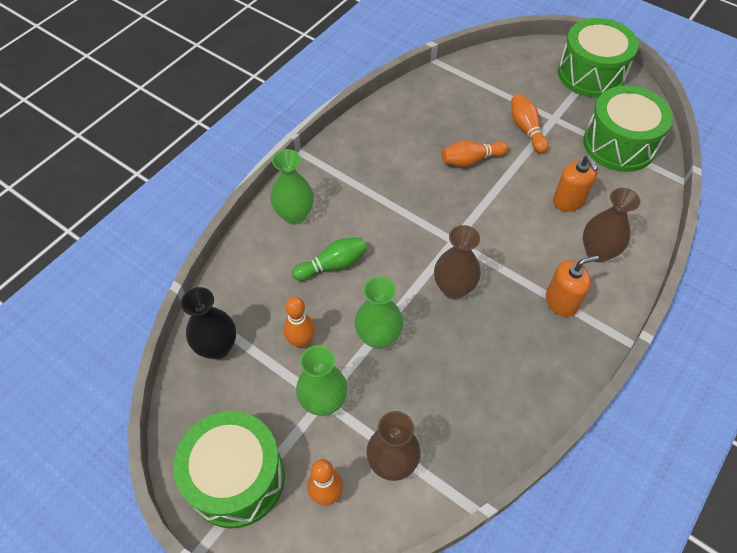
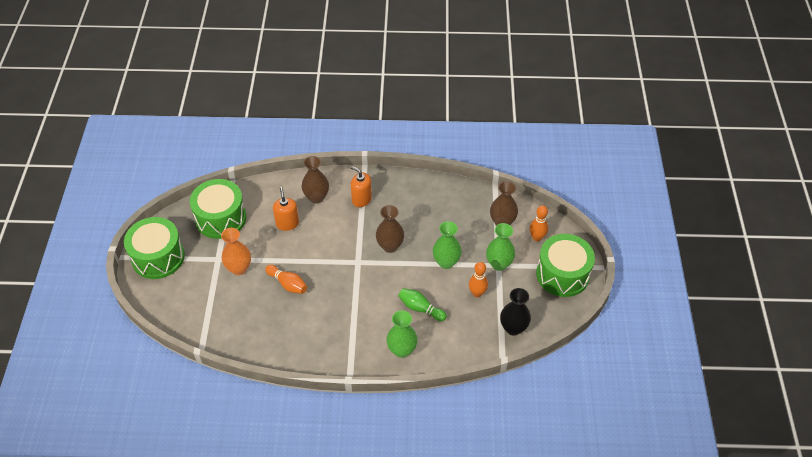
camera: 125 degrees left, 5 degrees down
(526, 129) = (239, 268): orange bowling pin -> orange vase
(568, 201) = (287, 223): orange soap dispenser -> orange soap dispenser turned 45 degrees counterclockwise

